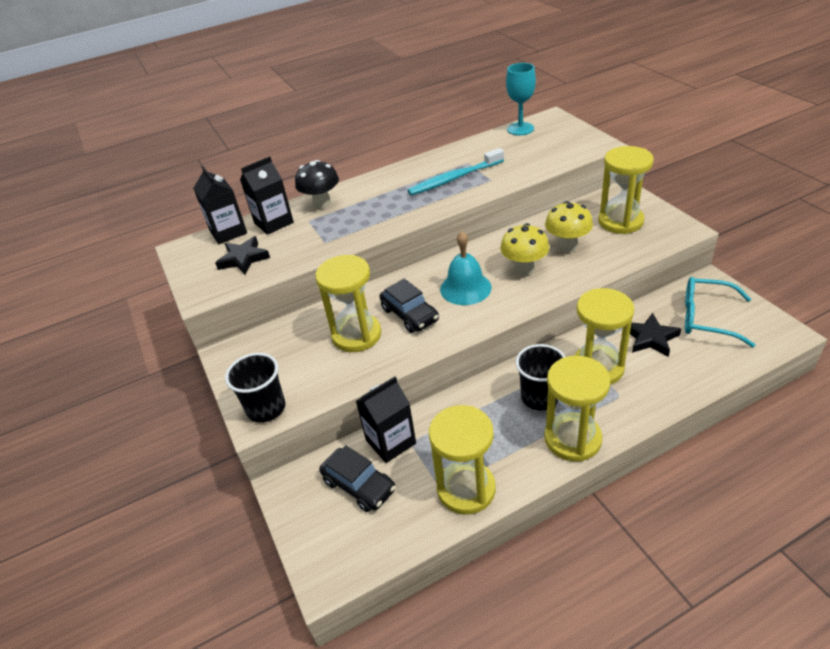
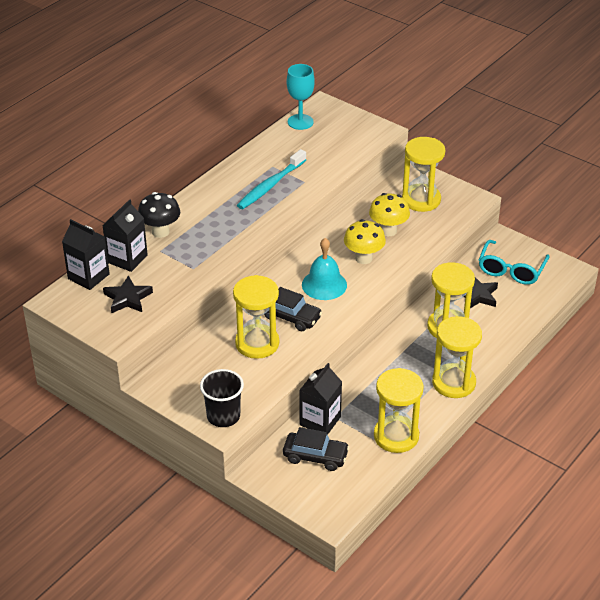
camera: 30 degrees left, 0 degrees up
(539, 397) = (415, 360): black cup -> none
(706, 318) = (511, 270): turquoise glasses -> turquoise glasses turned 60 degrees counterclockwise

